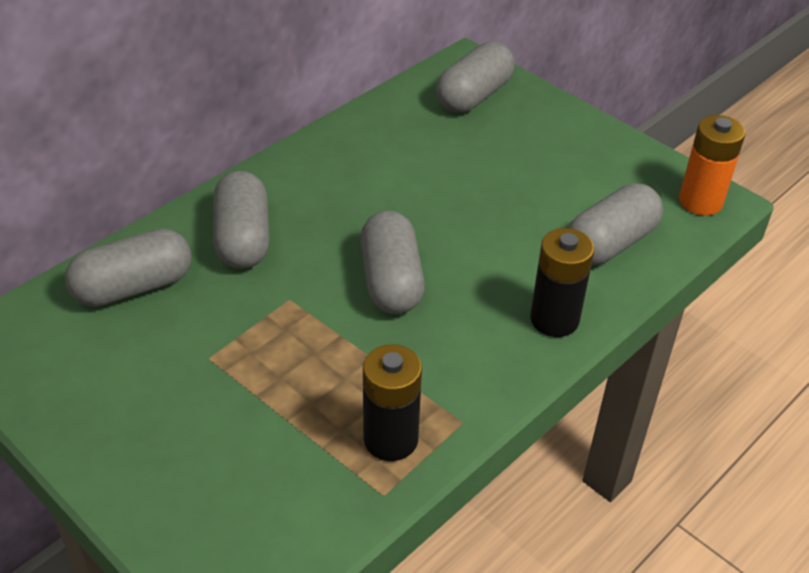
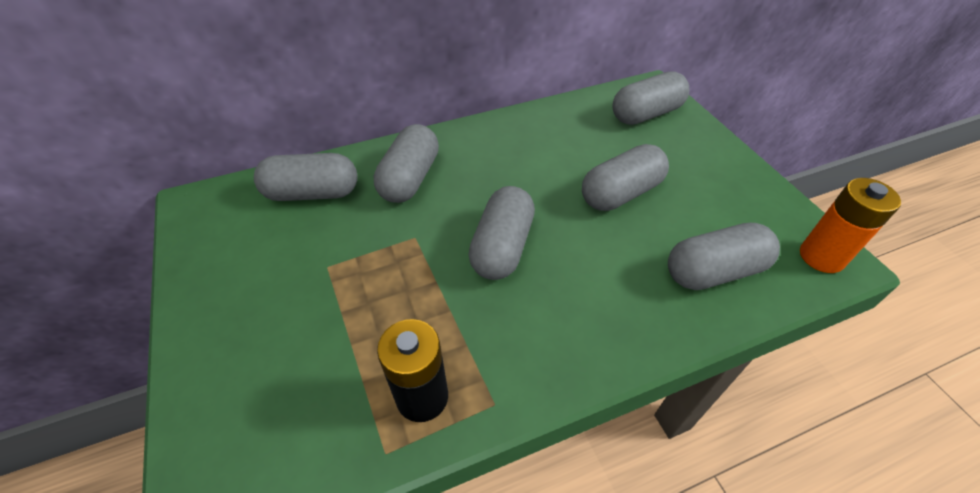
camera: 25 degrees right, 5 degrees up
(487, 191) = (621, 193): none -> grey capsule
(554, 319) = (628, 329): black battery -> none

